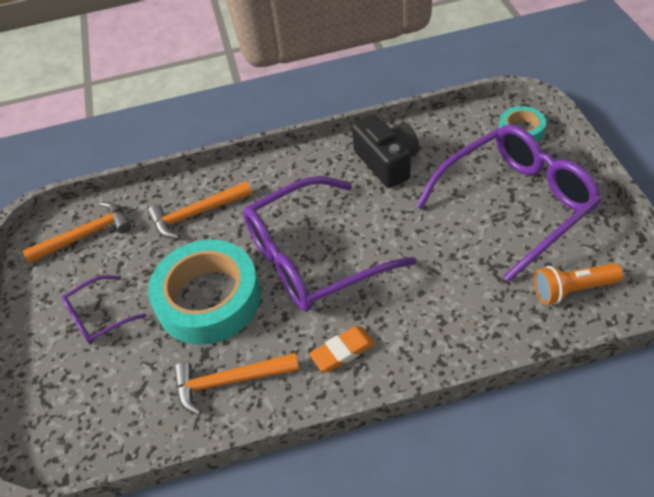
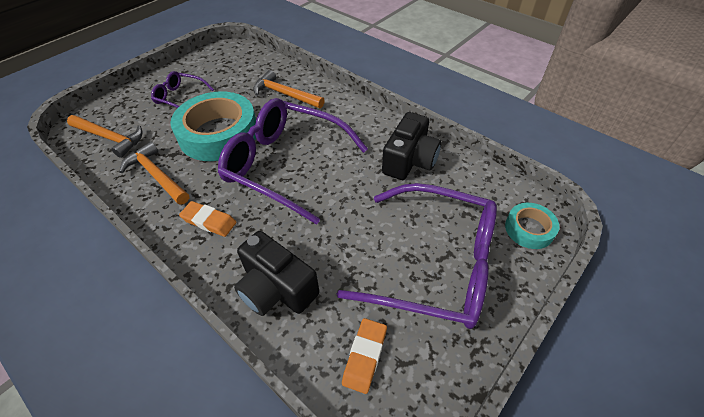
camera: 50 degrees right, 0 degrees up
(86, 235) = (237, 62): orange hammer -> orange hammer (110, 138)
(467, 324) = (276, 288): none -> black camera
(572, 290) = (365, 356): orange flashlight -> orange eraser

